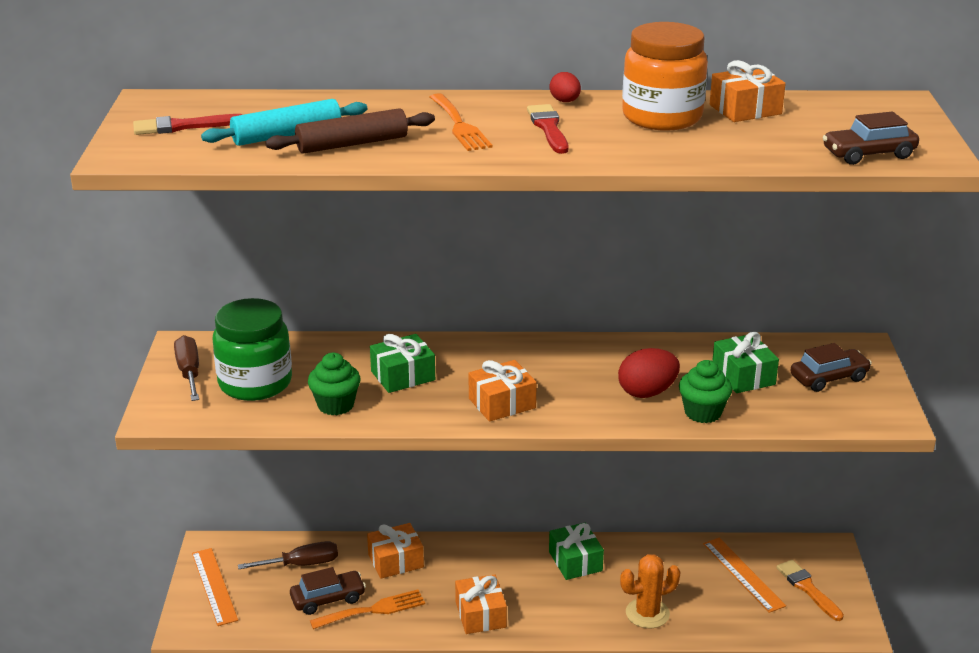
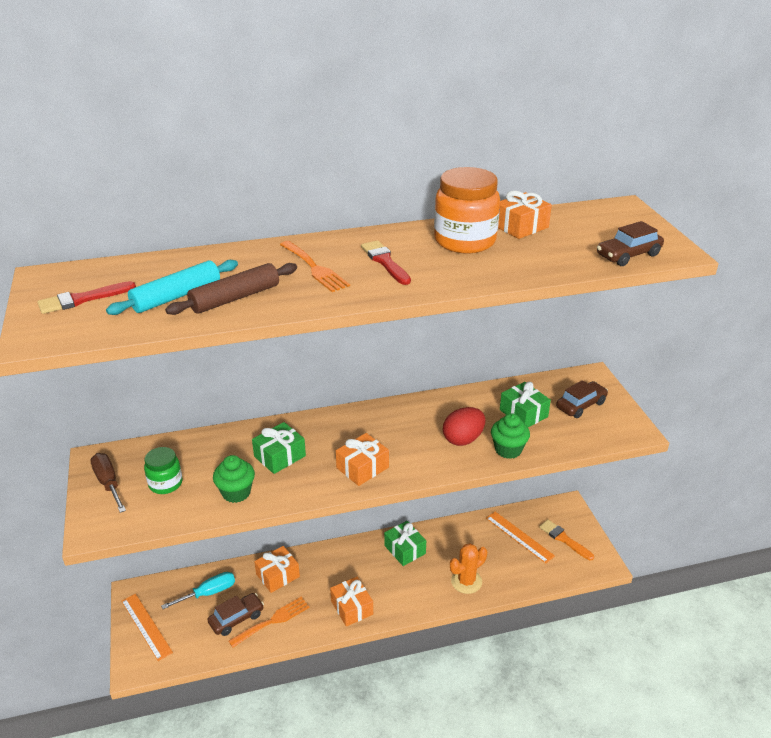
camera: 15 degrees left, 5 degrees up
(255, 383) = (165, 483): green jar -> green jar, size x0.58
(301, 564) = (208, 593): brown screwdriver -> turquoise screwdriver
(565, 101) = (386, 235): red egg -> none

